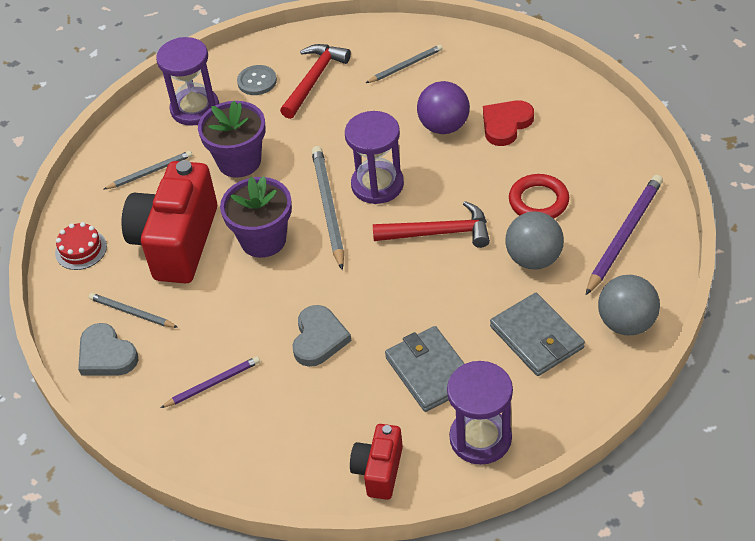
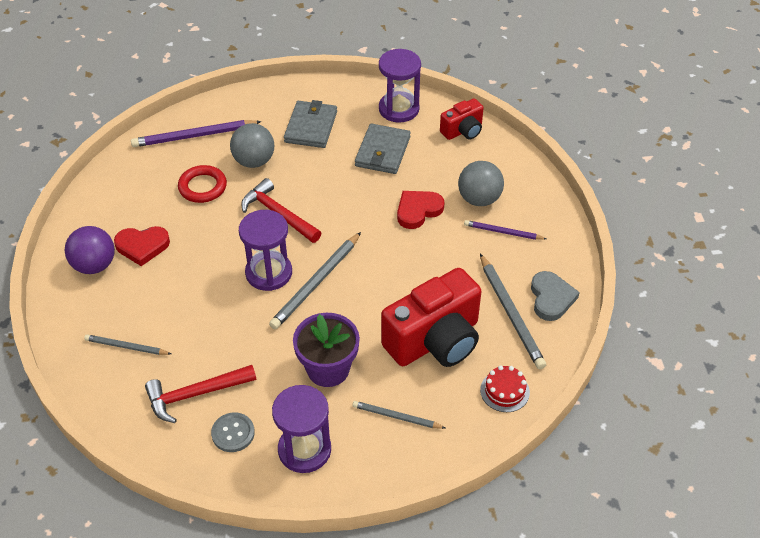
camera: 140 degrees left, 0 degrees up
(131, 313) = (511, 313): grey pencil -> grey pencil, size x1.69
(263, 240) = (380, 295): purple flower pot -> none
(319, 338) = (418, 210): grey heart -> red heart
(444, 126) = (175, 277): purple ball -> purple ball (94, 265)
(626, 323) = (262, 101): grey ball -> grey ball (479, 199)

